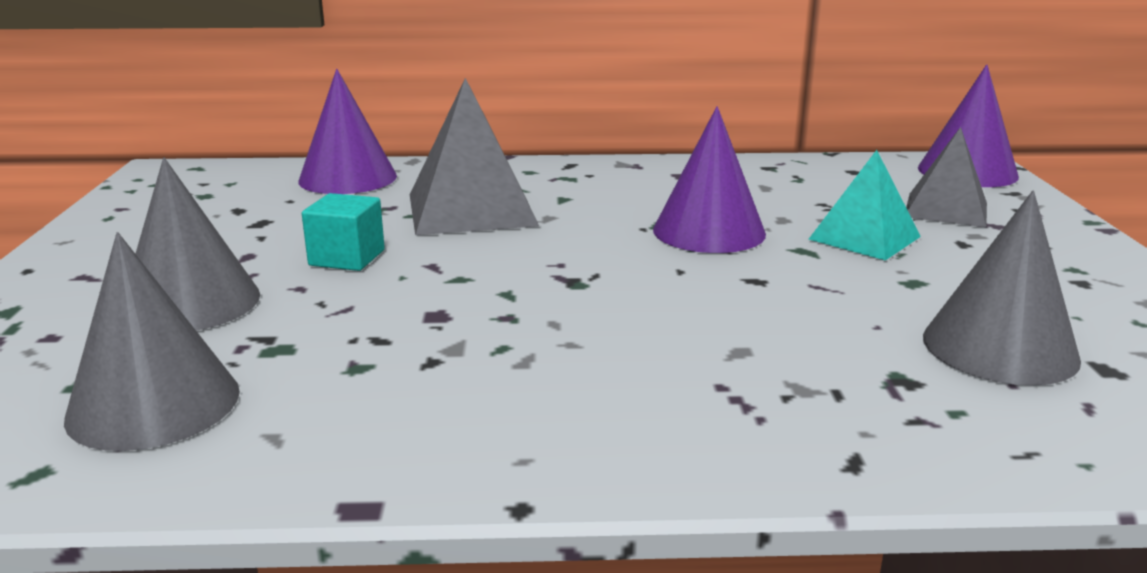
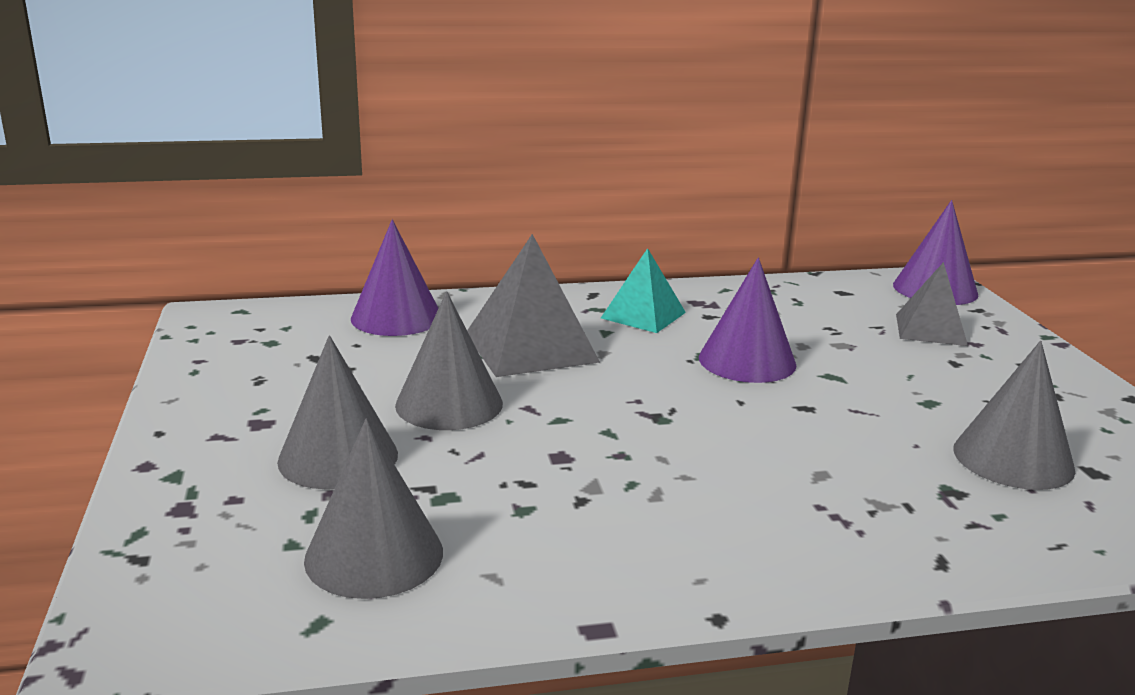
camera: 10 degrees left, 0 degrees up
(347, 258) = (449, 404): turquoise cube -> grey cone
(864, 238) = (876, 361): turquoise pyramid -> turquoise pyramid (643, 315)

